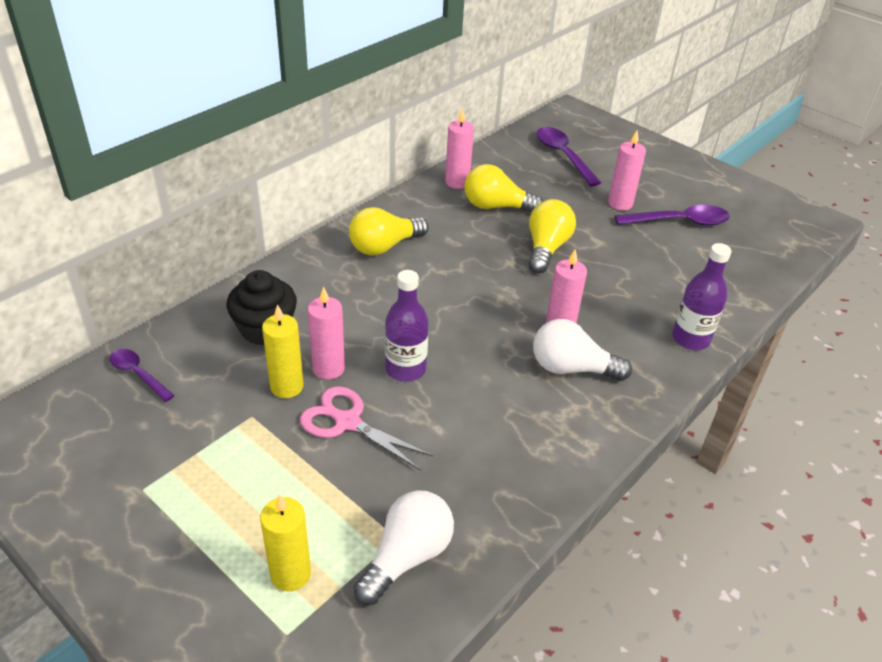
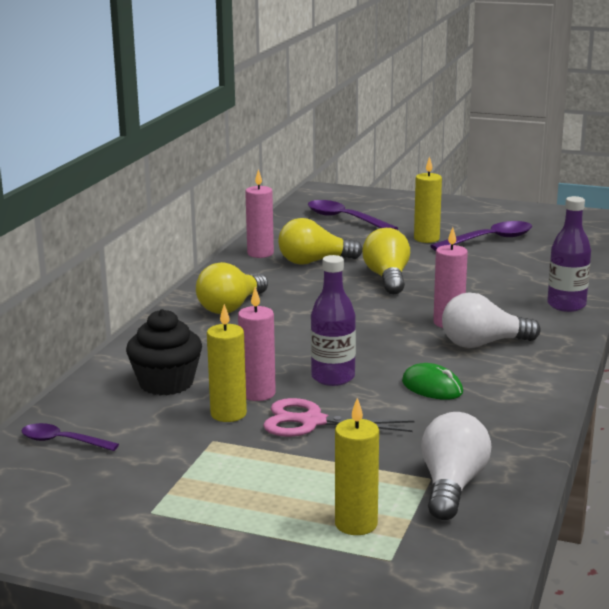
camera: 20 degrees left, 20 degrees down
(483, 413) = (432, 387): none -> green mouse
(620, 203) = (426, 239): pink candle -> yellow candle

